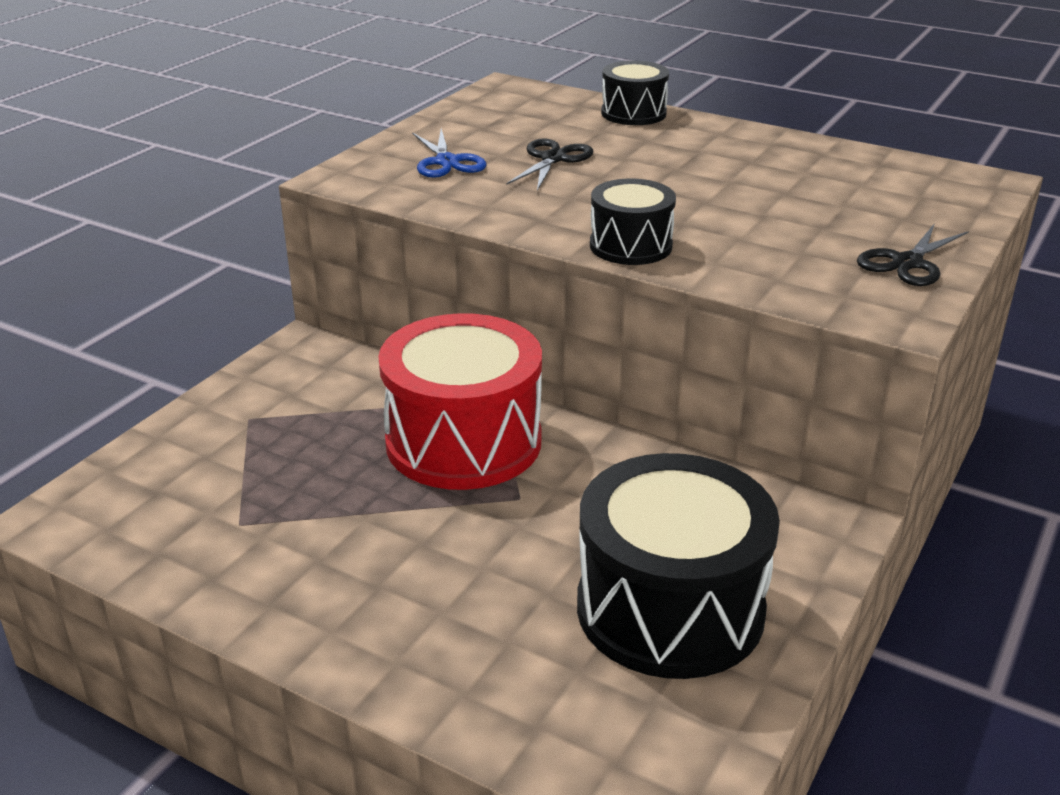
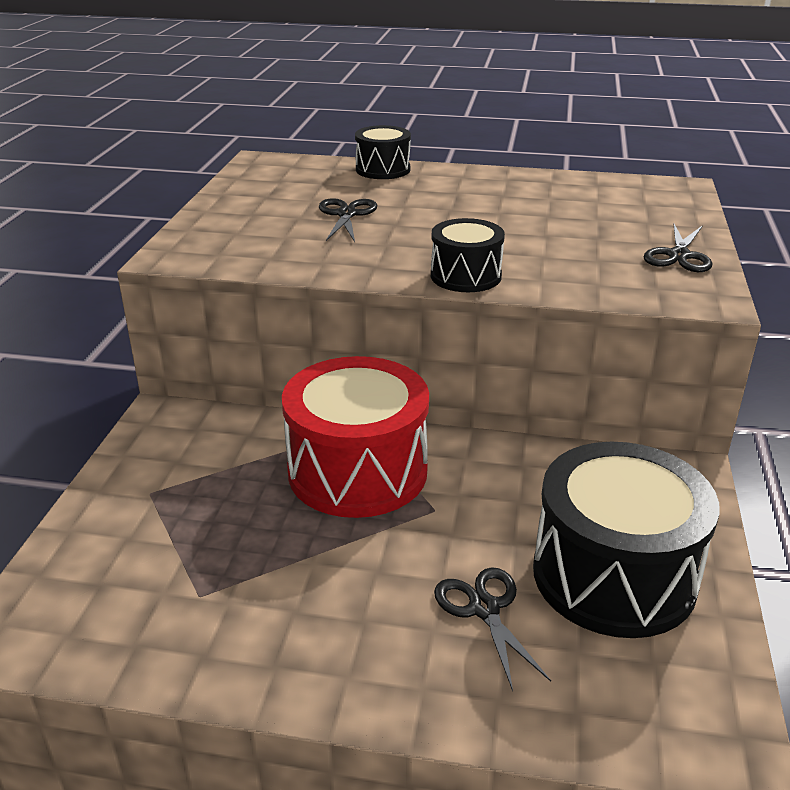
camera: 20 degrees left, 0 degrees up
(447, 162) = (258, 229): blue scissors -> none
(507, 605) = (484, 609): none -> black scissors

